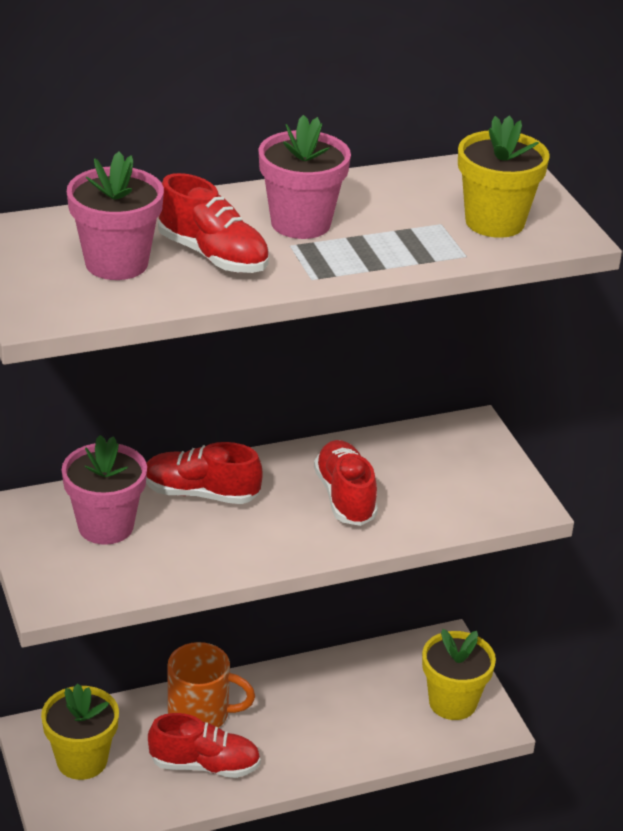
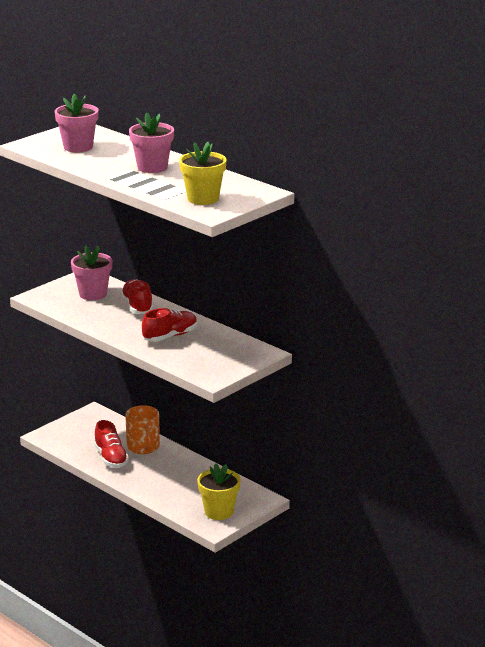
camera: 65 degrees right, 10 degrees down
(82, 760) = (86, 428): yellow flower pot -> none
(213, 255) = (104, 159): red shoe -> none

